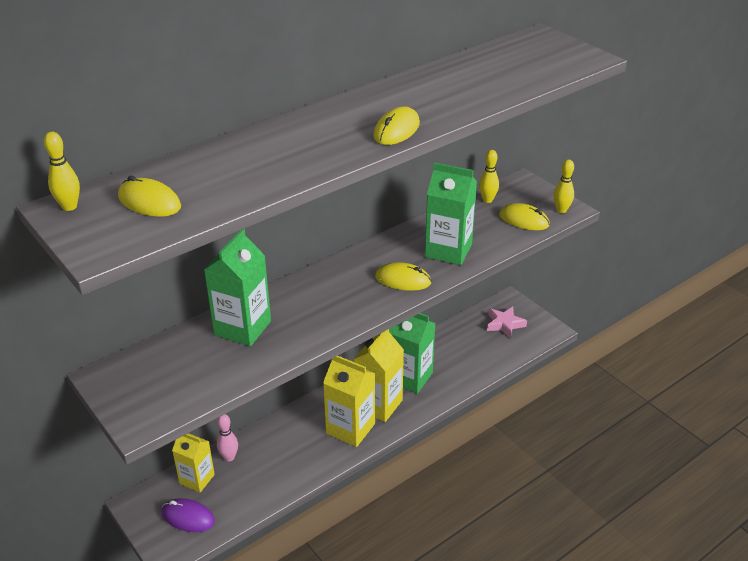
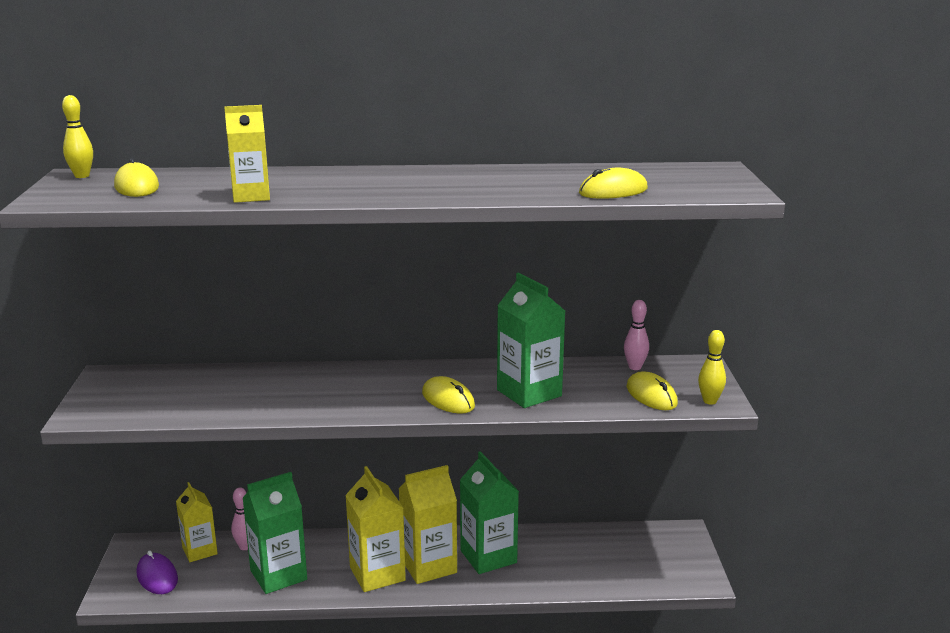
camera: 35 degrees right, 15 degrees down
(242, 328) = (255, 383): green carton -> green carton (278, 575)
(271, 179) = (251, 196): none -> yellow carton
(396, 130) = (422, 194): yellow mouse -> yellow mouse (613, 191)
(487, 200) = (635, 367): yellow bowling pin -> pink bowling pin
(504, 324) = (652, 552): pink star -> none

